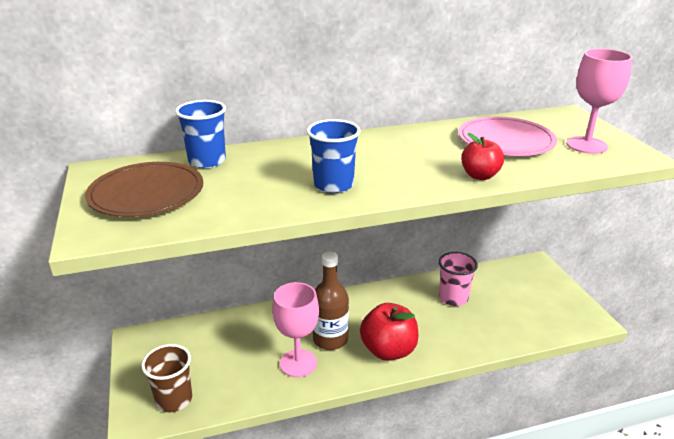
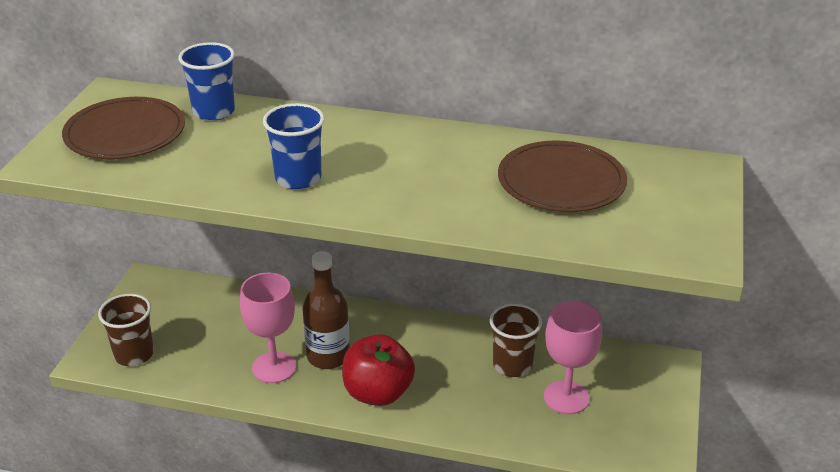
camera: 30 degrees right, 5 degrees up
(453, 298) = (512, 365): pink cup -> brown cup
(480, 176) = (463, 217): red apple -> none
(505, 140) = (561, 181): pink plate -> brown plate
(586, 145) = (655, 219): pink goblet -> pink goblet (566, 397)

